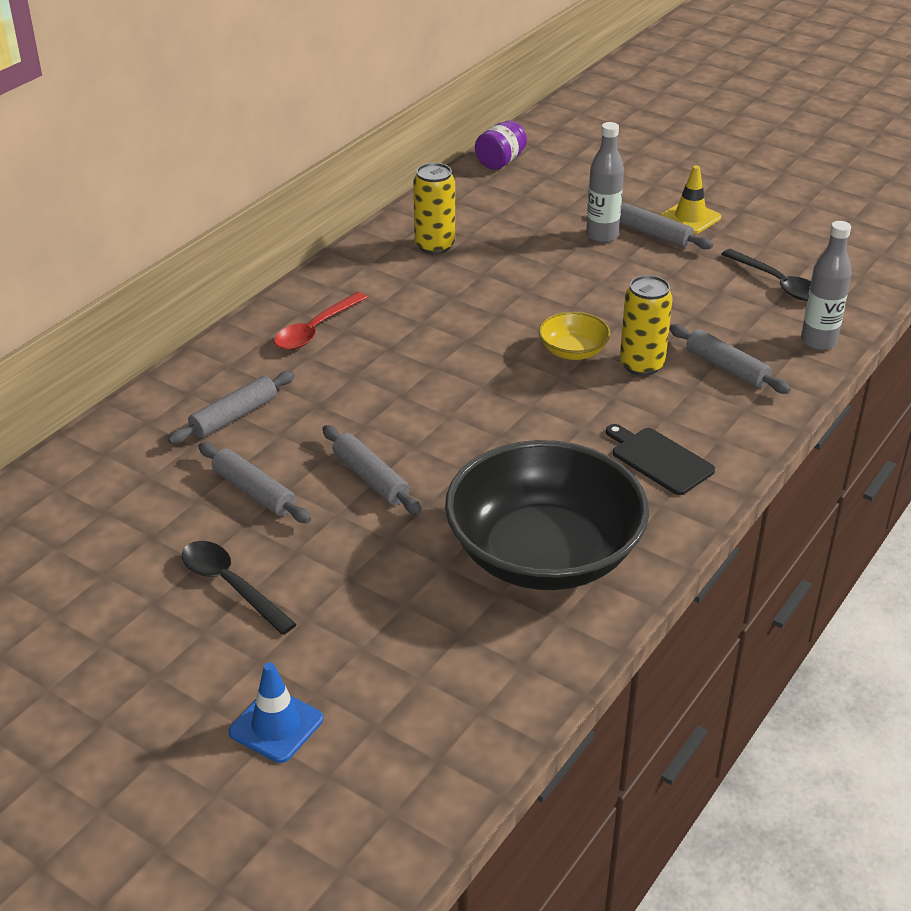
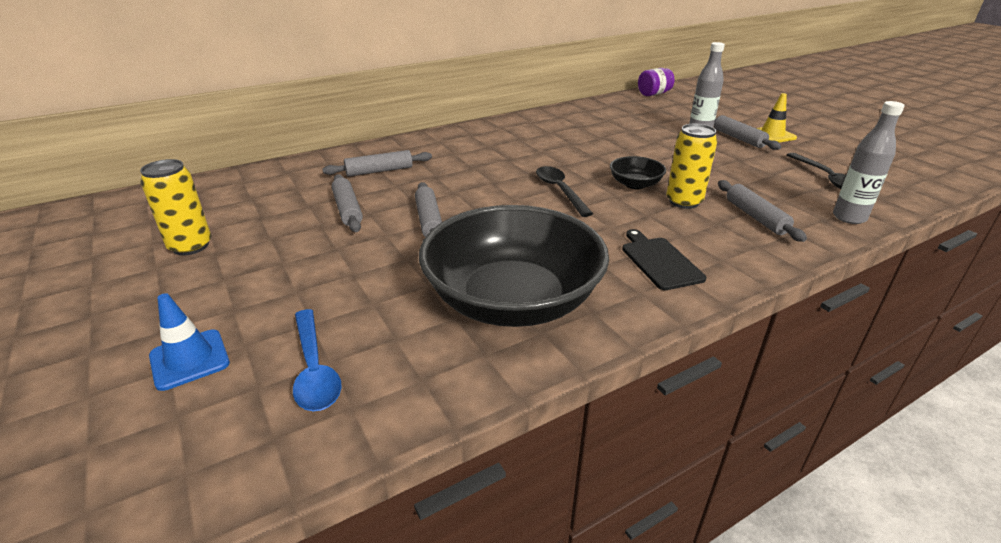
camera: 25 degrees right, 5 degrees down
(231, 585) = (272, 257): black spoon -> black spoon (560, 191)
(315, 330) = (471, 143): red spoon -> none
(412, 690) = (314, 369): none -> blue spoon
(434, 246) = (581, 120): yellow can -> yellow can (191, 246)
(573, 351) = (635, 184): yellow bowl -> black bowl

